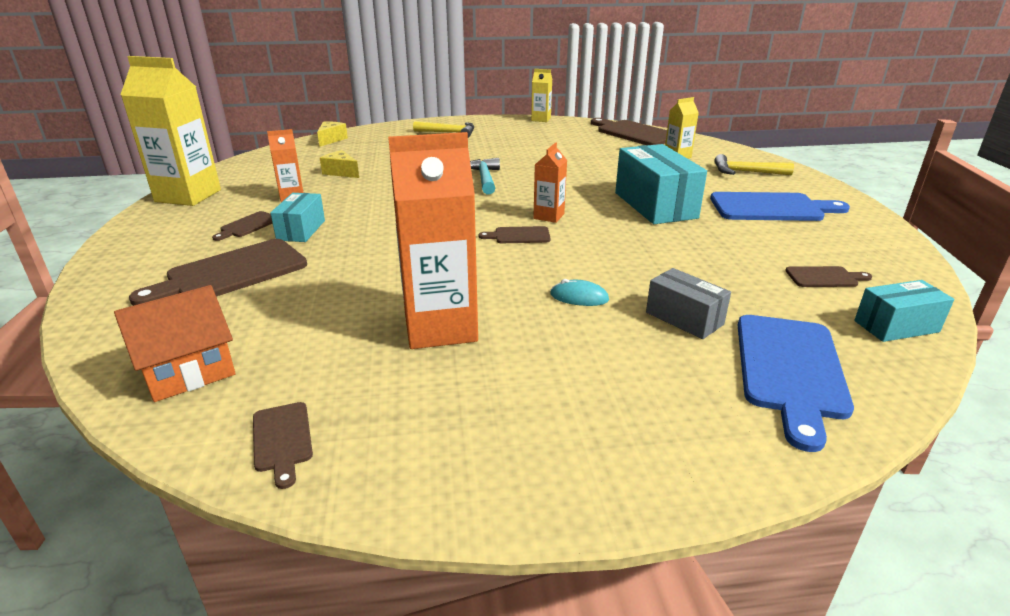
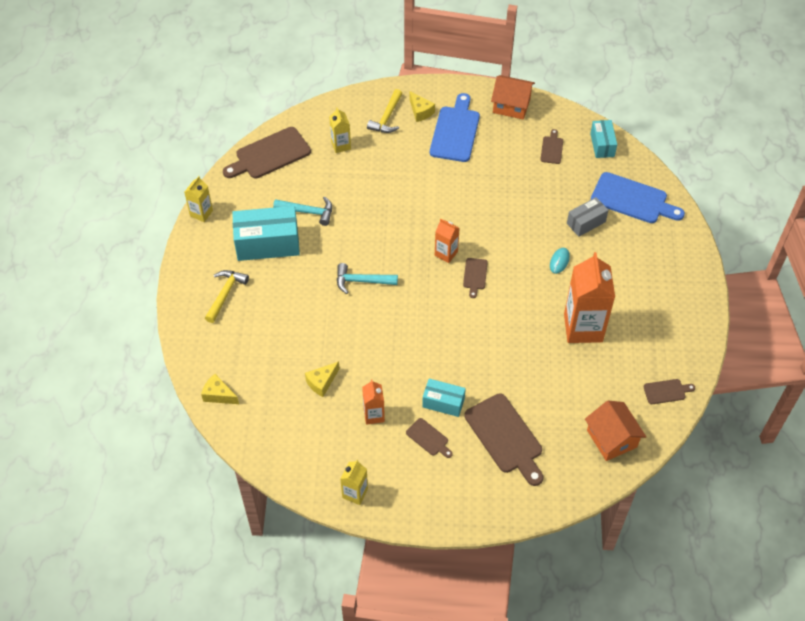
camera: 80 degrees left, 25 degrees up
(188, 196) = (355, 493): yellow carton -> yellow carton, size x0.51
(569, 151) = (308, 212): none -> turquoise hammer
(655, 205) = (438, 190): turquoise box -> turquoise box (267, 244)
(779, 187) = (420, 111): none -> yellow cheese
(874, 240) = (511, 105): none -> orange house

